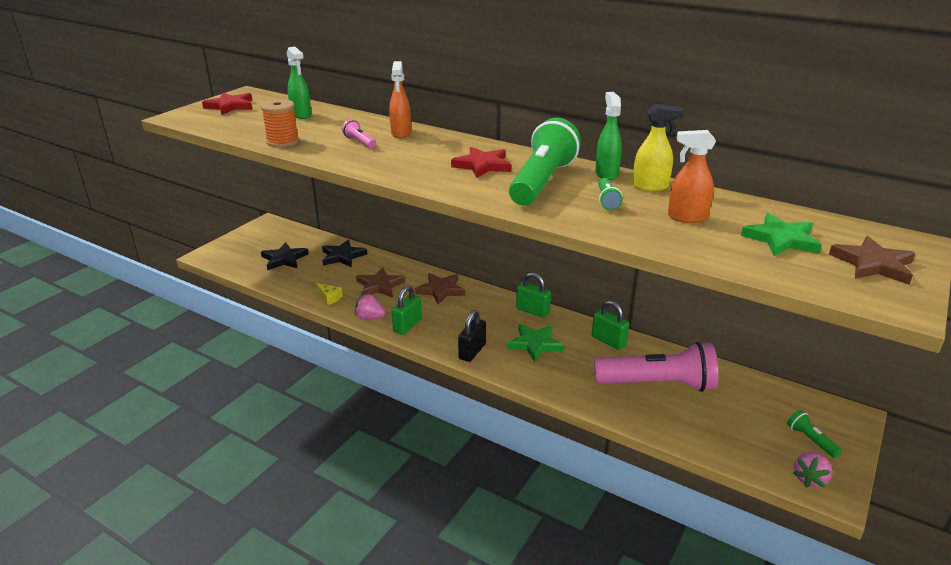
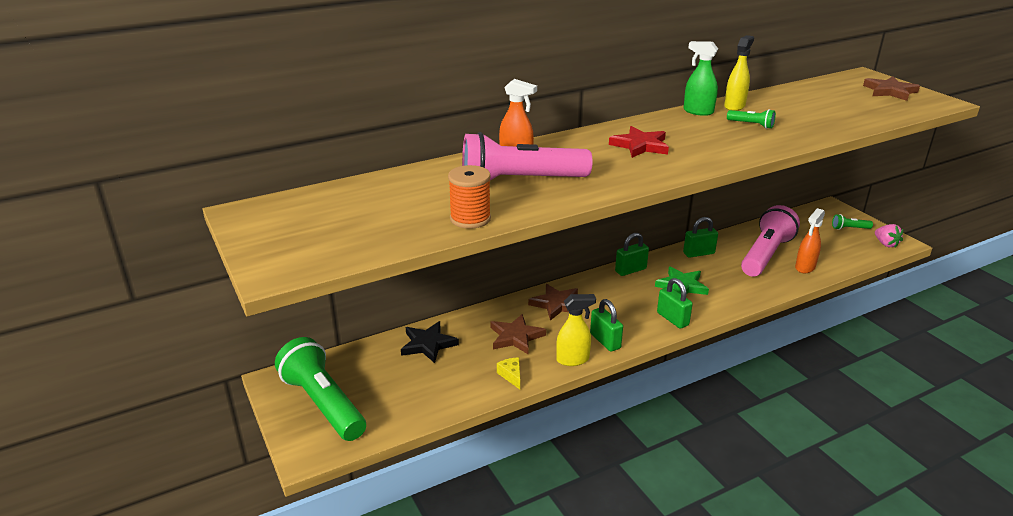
camera: 60 degrees left, 0 degrees up
(230, 106) = (286, 230): red star -> none
(284, 259) = (390, 388): black star -> none
(301, 115) = (387, 194): green spray bottle -> none
(329, 298) = (511, 376): yellow cheese -> yellow cheese turned 90 degrees counterclockwise
(360, 142) = (520, 181): pink flashlight -> pink flashlight, size x2.39
(369, 318) = (573, 359): pink strawberry -> yellow spray bottle
(472, 351) = (672, 319): black padlock -> green padlock
(542, 182) = (696, 134): green flashlight -> green flashlight (323, 403)
(686, 217) = (797, 112): orange spray bottle -> orange spray bottle (805, 267)
(781, 239) = (845, 100): green star -> none

